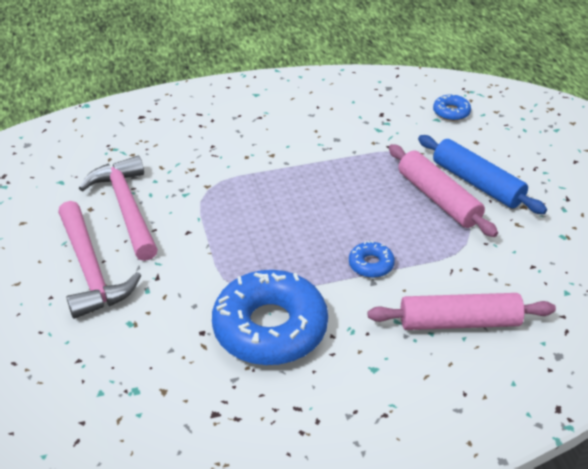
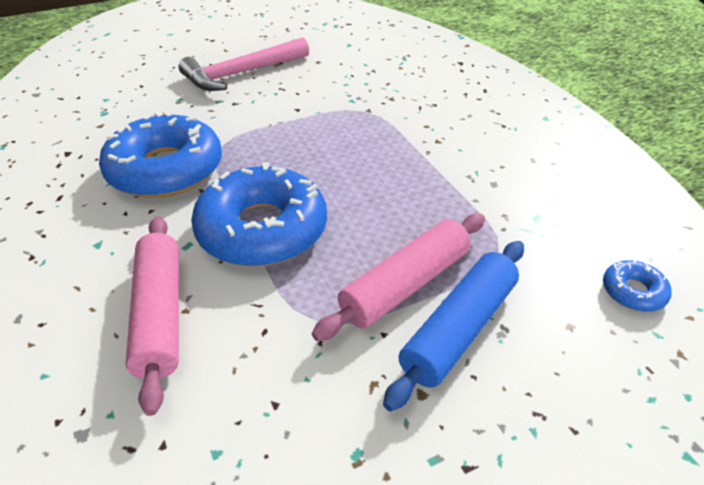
camera: 80 degrees right, 0 degrees up
(126, 208) = (323, 76): pink hammer -> none
(371, 264) = (262, 229): blue donut -> blue donut, size x2.33

